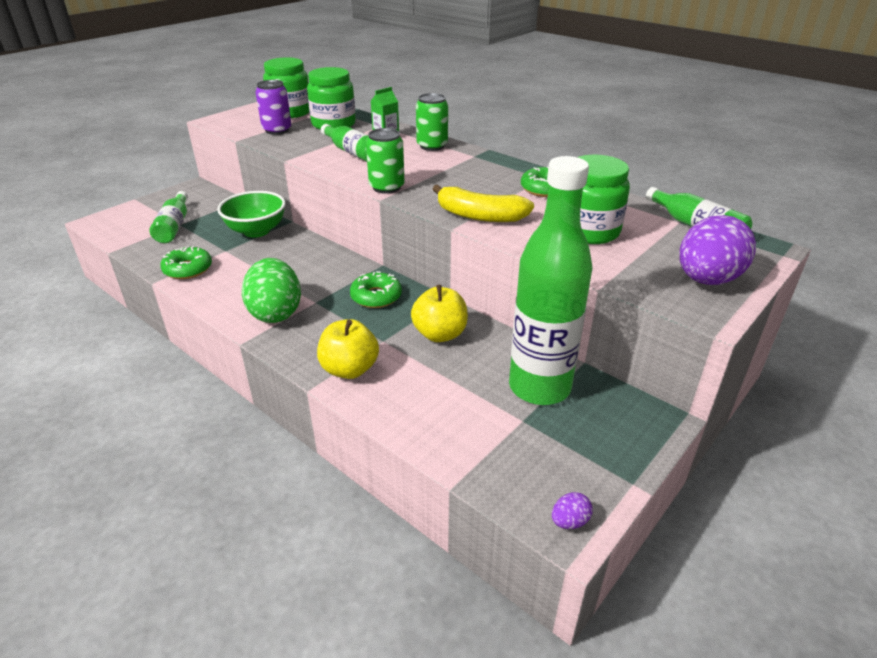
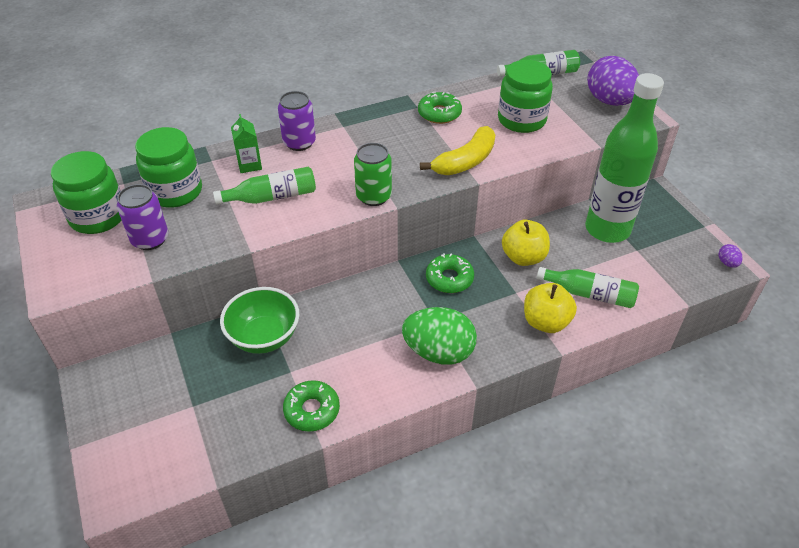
camera: 65 degrees left, 10 degrees up
(174, 226) = (194, 412): green bottle -> green bottle (589, 294)
(432, 146) = (299, 143): green can -> purple can

